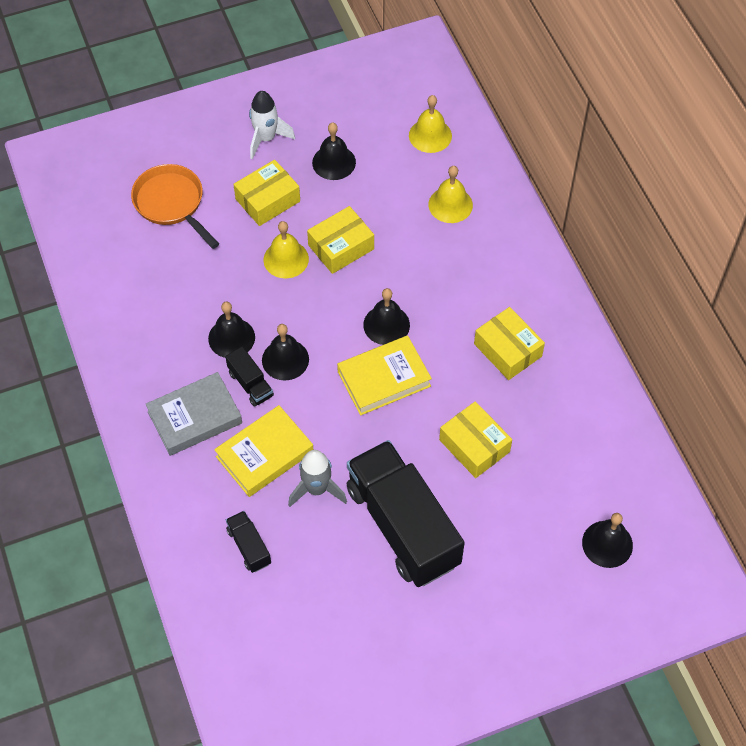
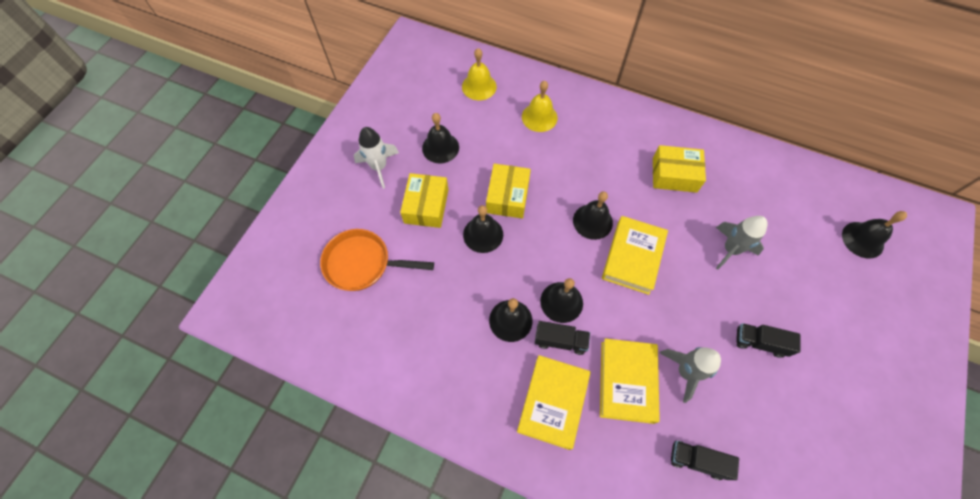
camera: 45 degrees left, 5 degrees up
(195, 417) = (553, 402): grey book -> yellow book
(286, 259) = (483, 234): yellow bell -> black bell
(403, 526) = (759, 342): black truck -> black truck, size x0.42
(474, 446) = (730, 250): yellow box -> grey rocket

